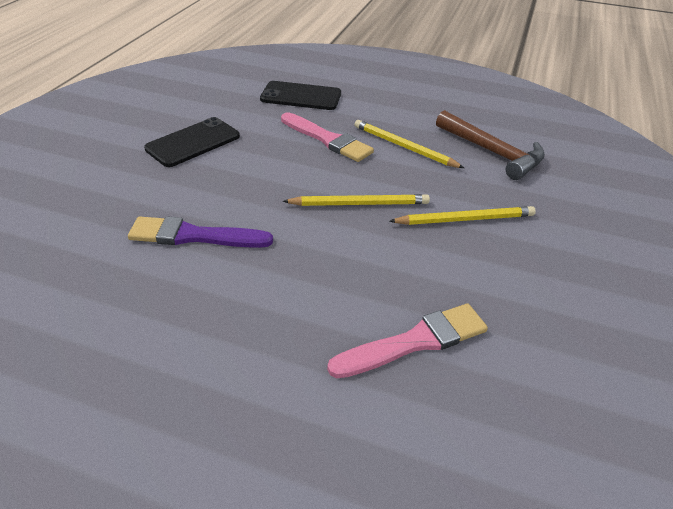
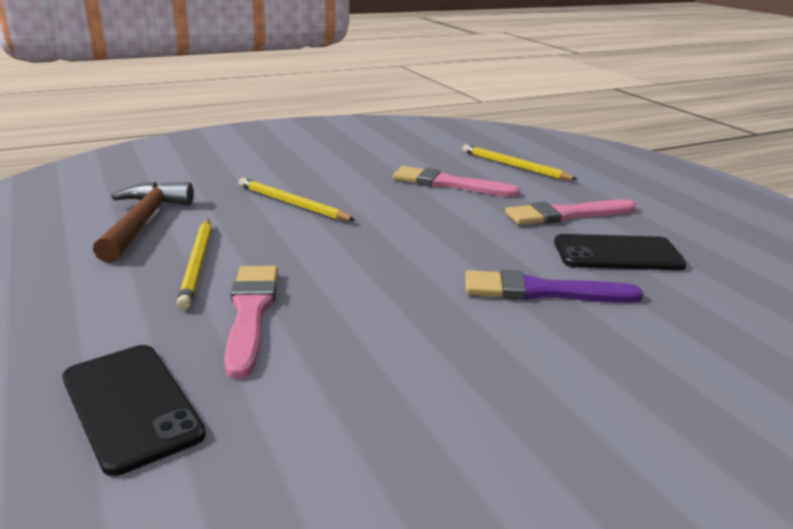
camera: 135 degrees left, 15 degrees down
(193, 142) = (428, 409): black phone -> black phone (617, 254)
(194, 236) = (541, 291): purple brush -> purple brush turned 135 degrees clockwise
(248, 362) = (566, 215): none -> pink brush
(359, 203) = (348, 245): yellow pencil -> yellow pencil (514, 166)

